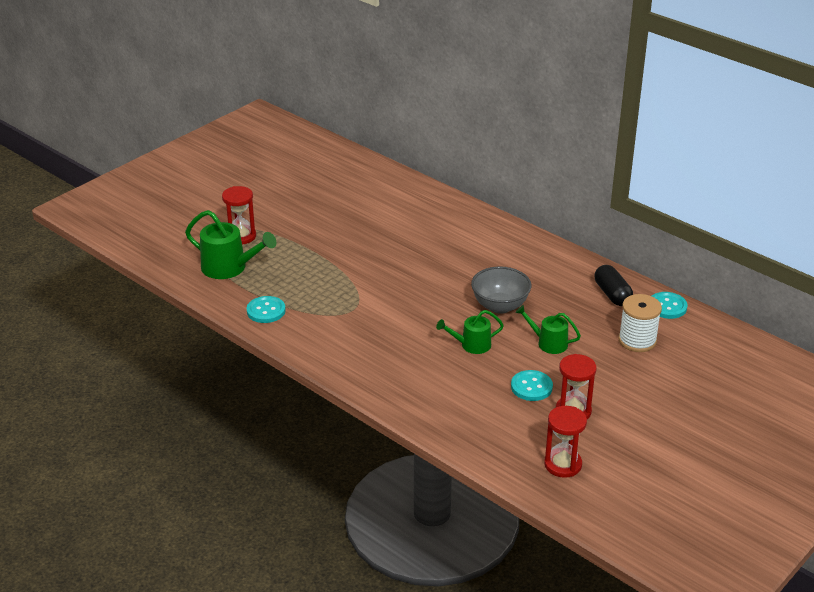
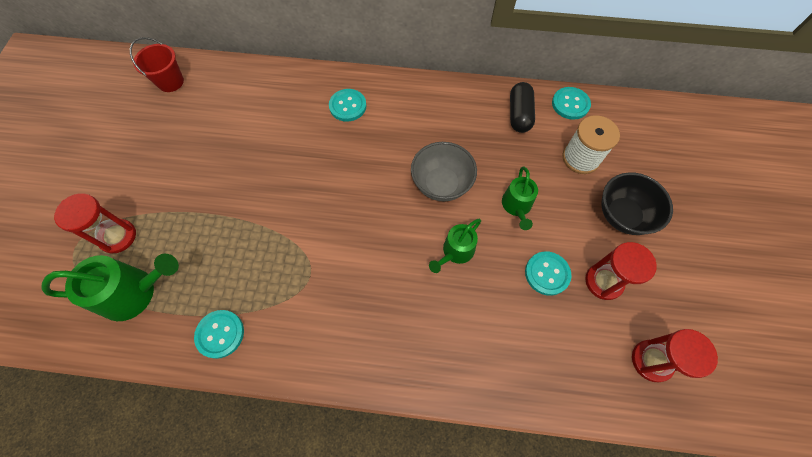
camera: 35 degrees left, 30 degrees up
(347, 168) = (170, 82): none -> red bucket
(470, 233) = (347, 106): none -> turquoise button
(548, 343) = (516, 206): green watering can -> green watering can turned 75 degrees counterclockwise
(612, 294) = (519, 114): black capsule -> black capsule turned 60 degrees clockwise
(634, 386) = (622, 215): none -> black bowl

